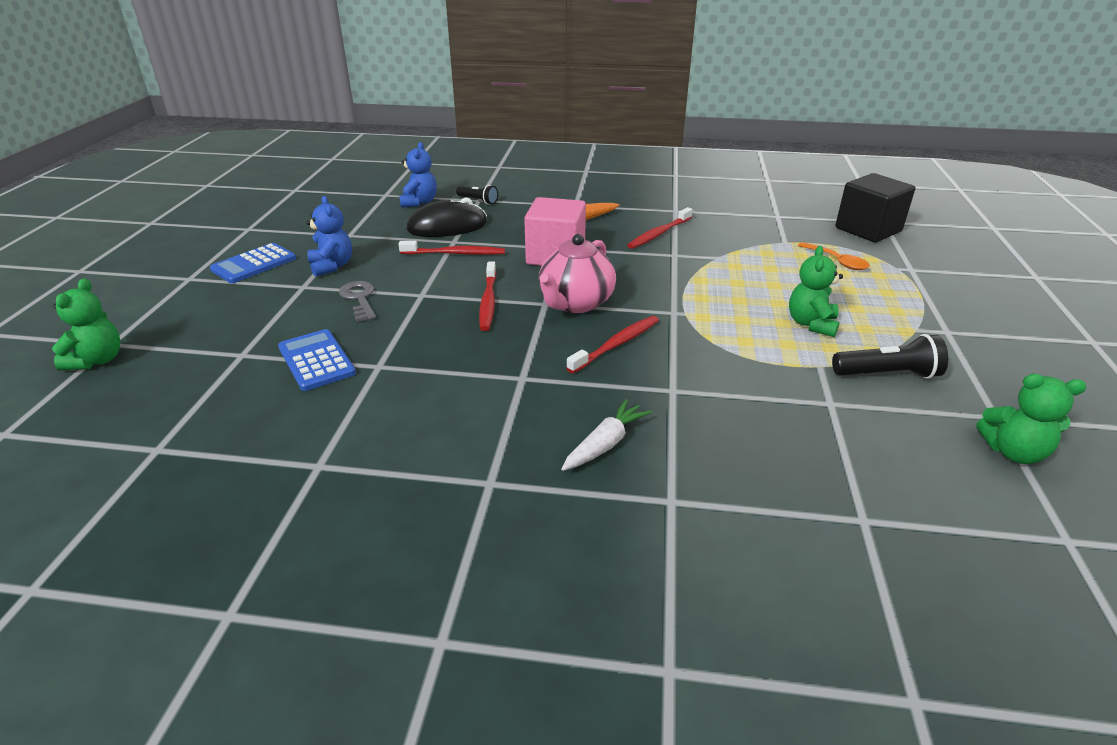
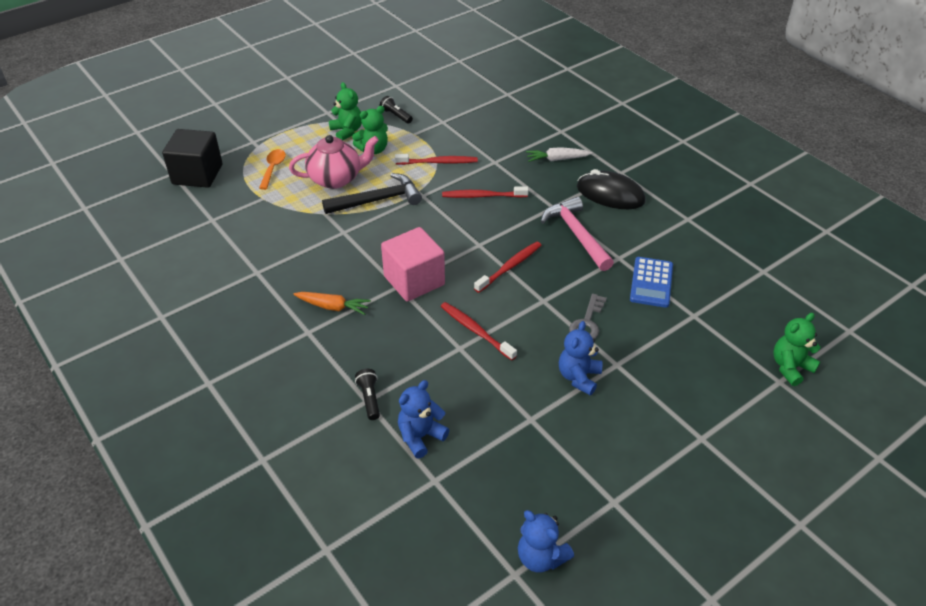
camera: 135 degrees left, 10 degrees up
(254, 264) = (638, 424): blue calculator -> none
(283, 198) = (541, 557): none -> blue teddy bear
(447, 226) = (441, 373): black mouse -> black mouse (610, 194)
(456, 363) = (576, 234): none -> pink hammer
(575, 303) = (462, 233): pink teapot -> pink teapot (336, 179)
(659, 234) = (315, 256): red toothbrush -> red toothbrush (438, 162)
(701, 287) = (378, 200): none -> black hammer
(887, 374) = (396, 116): black flashlight -> black flashlight, size x0.66
(1013, 452) = (418, 77): green teddy bear -> green teddy bear (347, 131)

